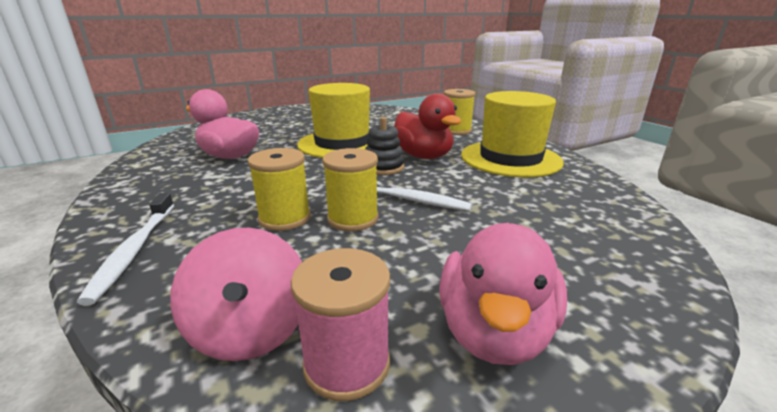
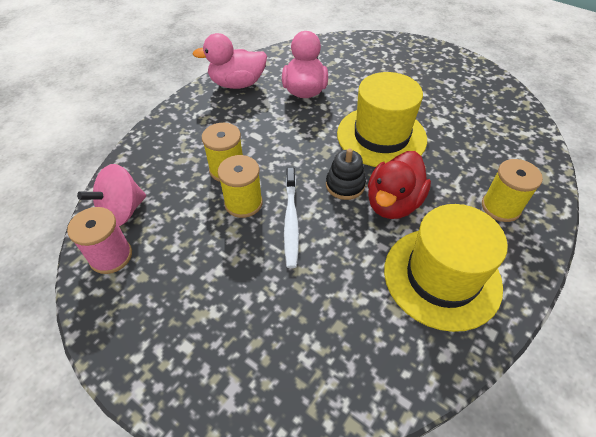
camera: 65 degrees right, 25 degrees up
(135, 250) = (167, 131): white toothbrush -> none
(494, 331) = (149, 312): pink duck -> pink duck (237, 84)

